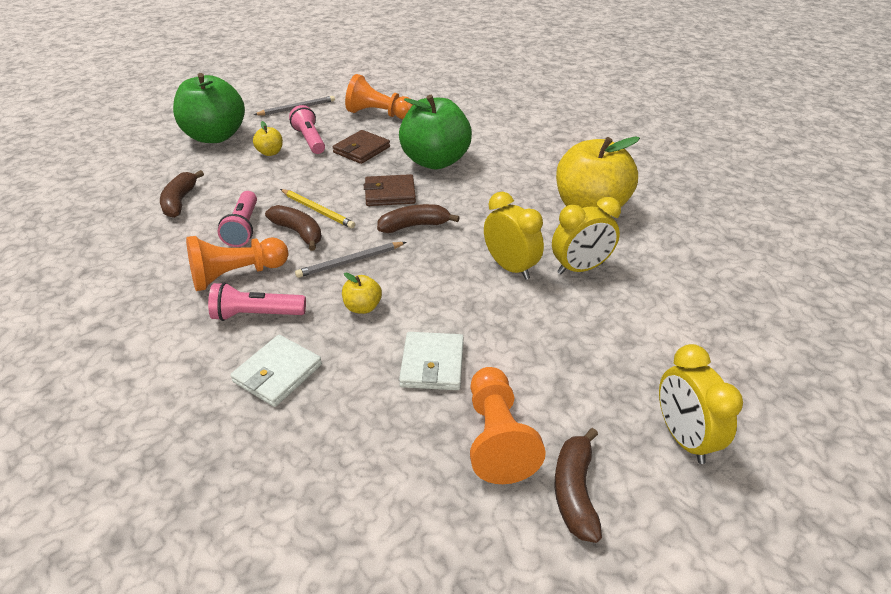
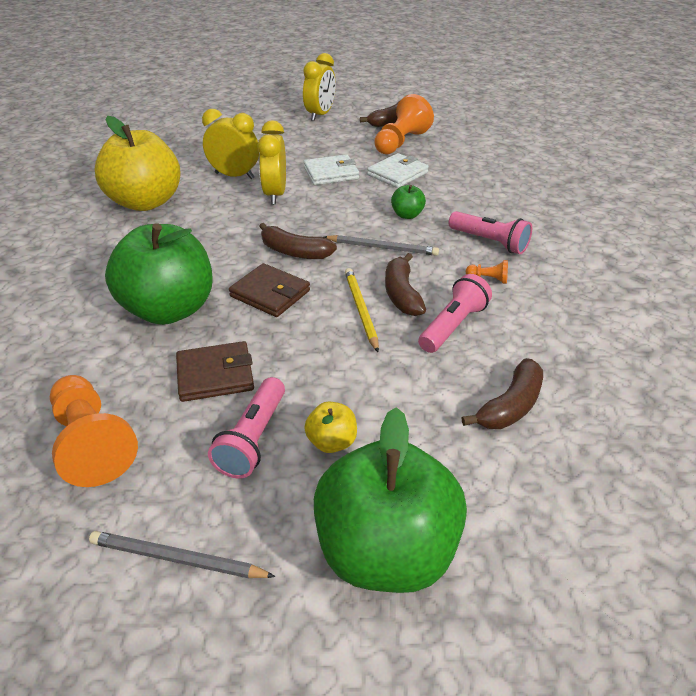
camera: 140 degrees left, 0 degrees up
(237, 275) = (488, 279): orange pawn -> orange pawn, size x0.42
(277, 373) = (496, 205): white wallet -> white wallet (331, 173)
(363, 307) = (407, 215): yellow apple -> green apple

